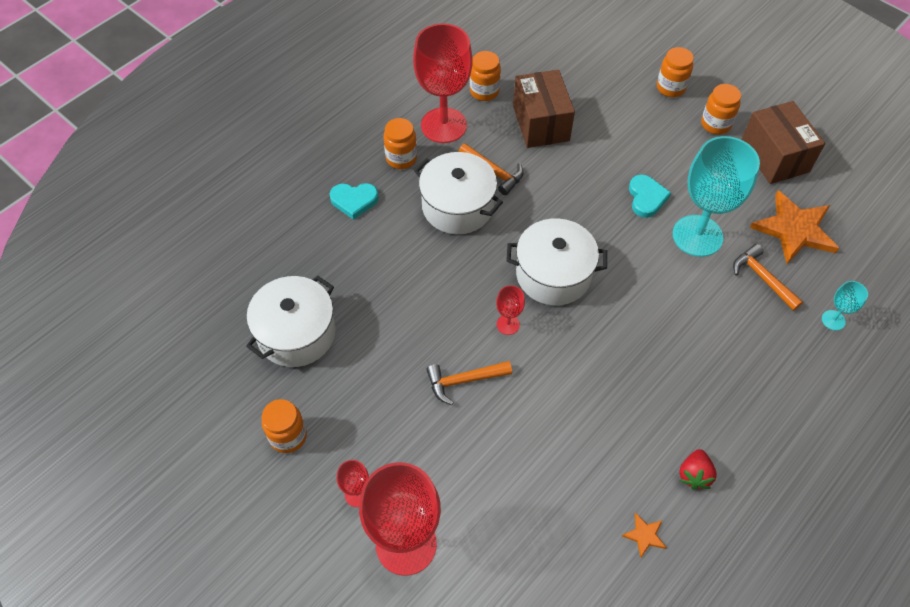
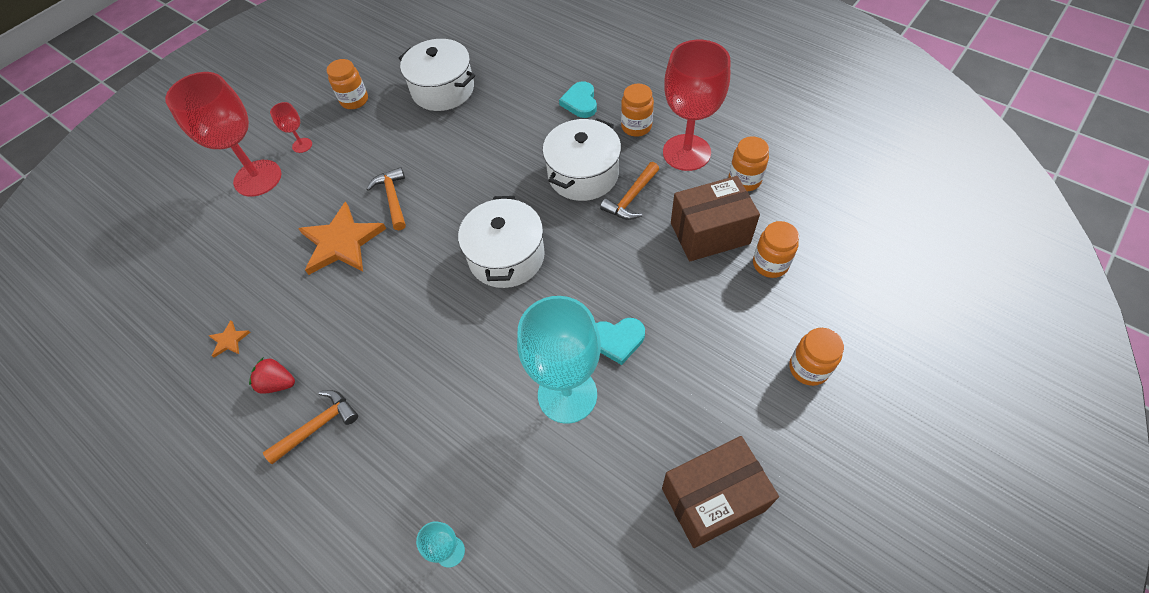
camera: 90 degrees right, 0 degrees up
(508, 324) = (449, 224): red goblet -> none
(715, 124) = (755, 423): orange jar -> orange jar (770, 264)
(762, 278) = (510, 467): orange hammer -> orange hammer (318, 426)
(794, 229) = (588, 515): orange star -> orange star (341, 242)

